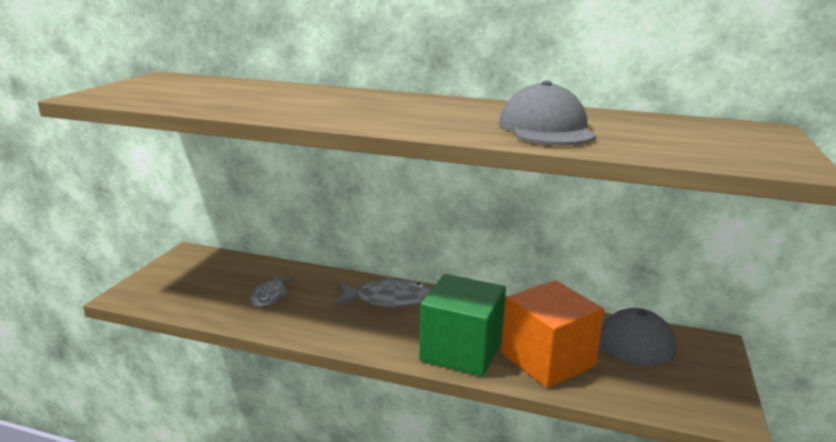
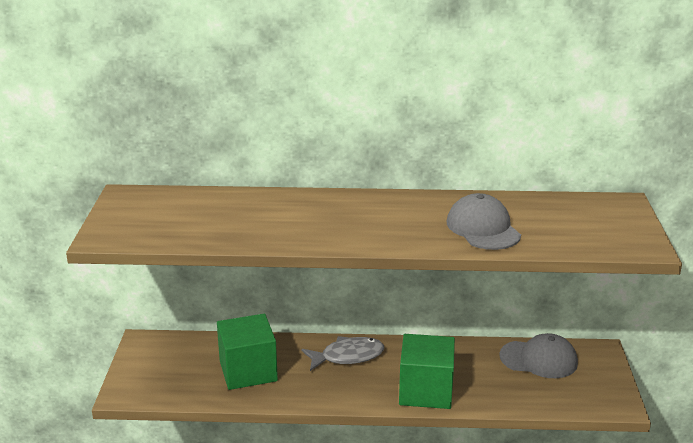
camera: 15 degrees left, 5 degrees up
(270, 296) = (248, 371): grey fish -> green cube
(547, 360) = (490, 386): orange cube -> none

